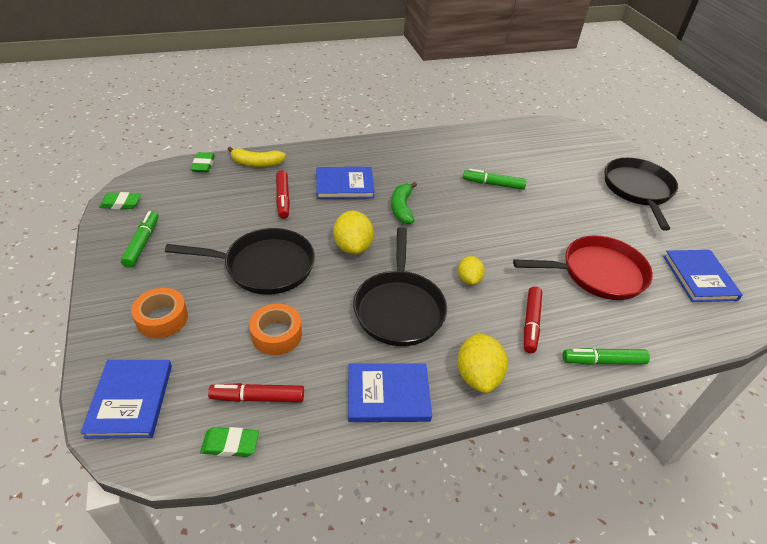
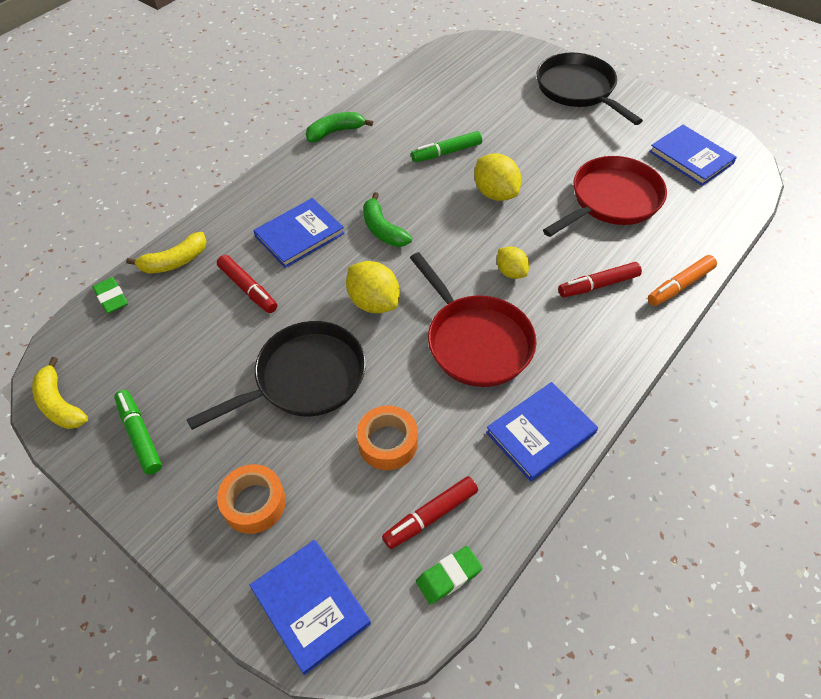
camera: 30 degrees left, 10 degrees up
(121, 203) = (60, 404): green eraser -> yellow banana
(399, 308) = (475, 341): black pan -> red pan
(426, 139) = (335, 132): none -> green banana
(477, 376) = (597, 364): yellow lemon -> yellow lemon (495, 193)
(531, 323) = (598, 285): red marker -> red marker turned 90 degrees clockwise
(603, 361) = (679, 286): green marker -> orange marker

